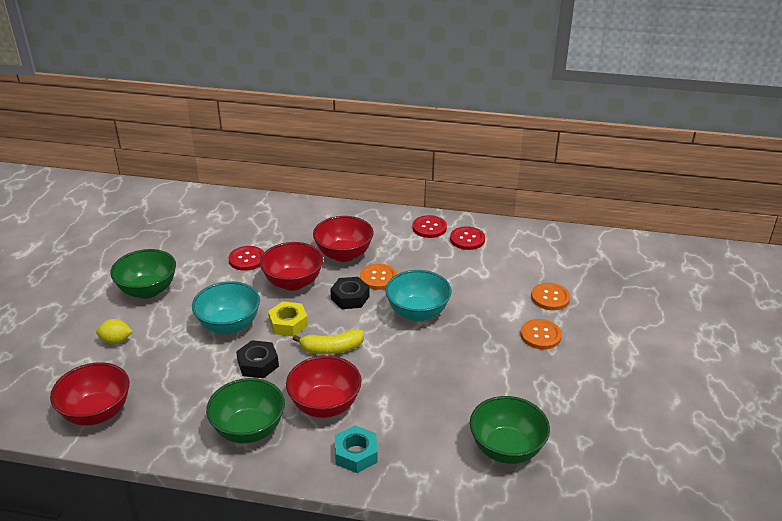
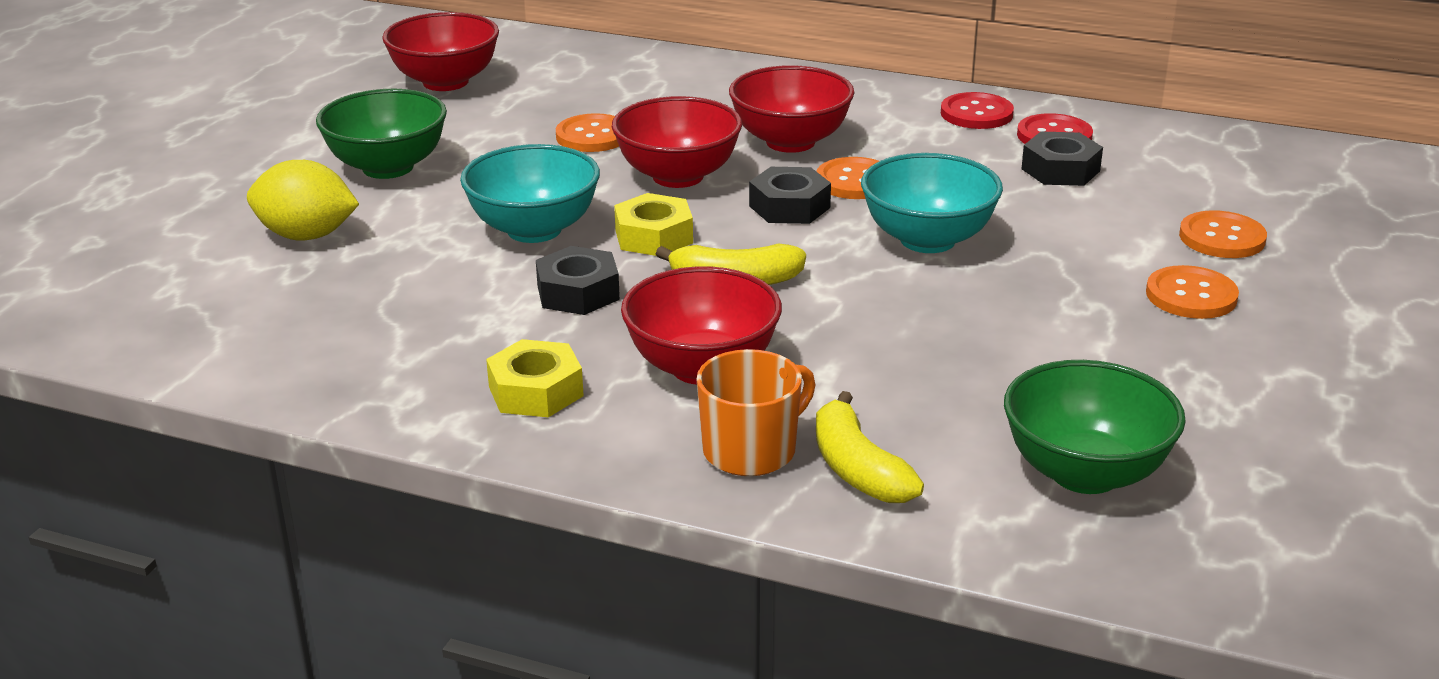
camera: 10 degrees right, 5 degrees down
(97, 412) = (240, 338): red bowl -> red bowl (445, 82)
(116, 341) = (307, 236): yellow lemon -> yellow lemon, size x1.57
(247, 259) = (592, 136): red button -> orange button
(249, 429) = (536, 391): green bowl -> yellow nut
(356, 454) = (751, 450): turquoise nut -> orange mug
(406, 459) = (857, 469): none -> yellow banana
(473, 261) = (1060, 170): none -> black nut

